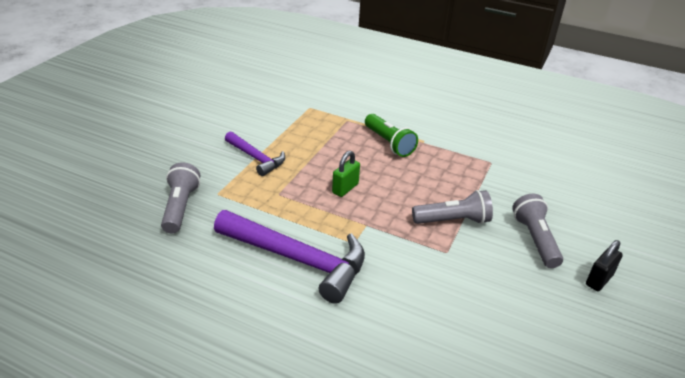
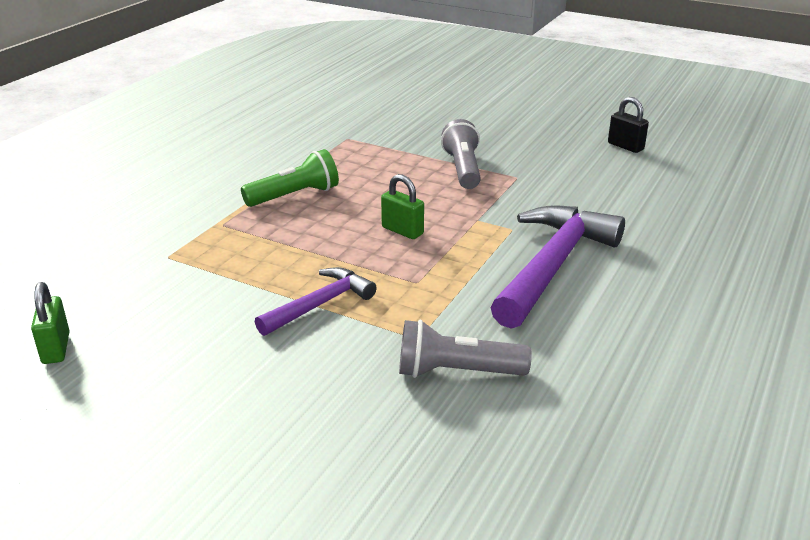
camera: 85 degrees left, 5 degrees down
(228, 89) = (56, 348): none -> green padlock
(535, 239) = (488, 133): grey flashlight -> none
(599, 280) = (540, 115): black padlock -> black padlock (625, 146)

